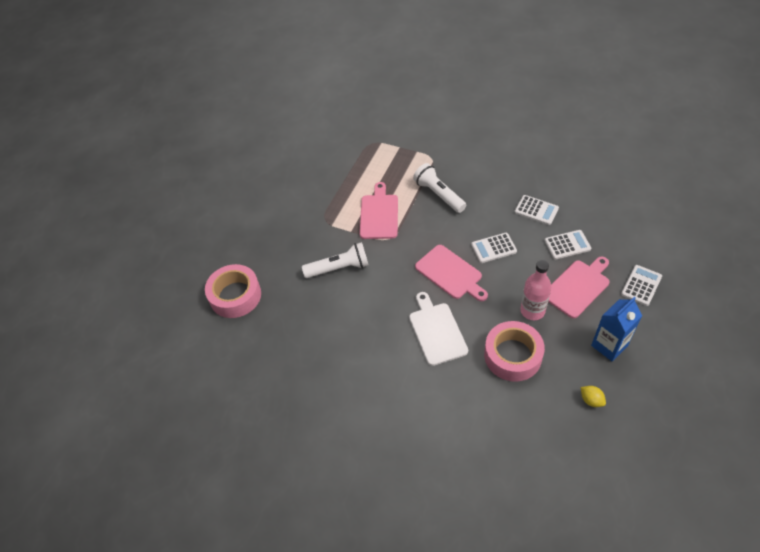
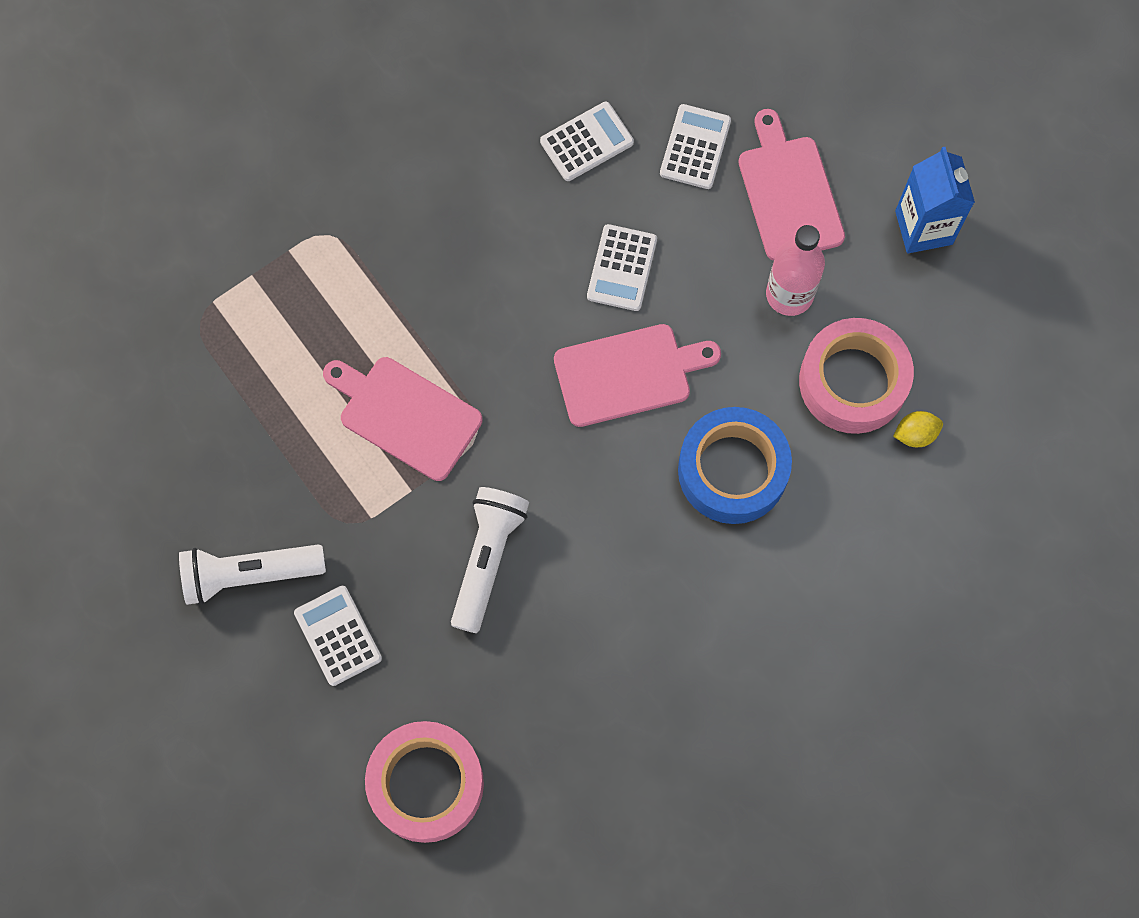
camera: 65 degrees left, 20 degrees up
(436, 331) = (732, 470): white cutting board -> blue tape
(439, 194) = (432, 280): white flashlight -> white flashlight (249, 574)
(591, 400) = (997, 322): yellow lemon -> yellow lemon (915, 434)
(641, 285) = (847, 98): white calculator -> white calculator (338, 635)

